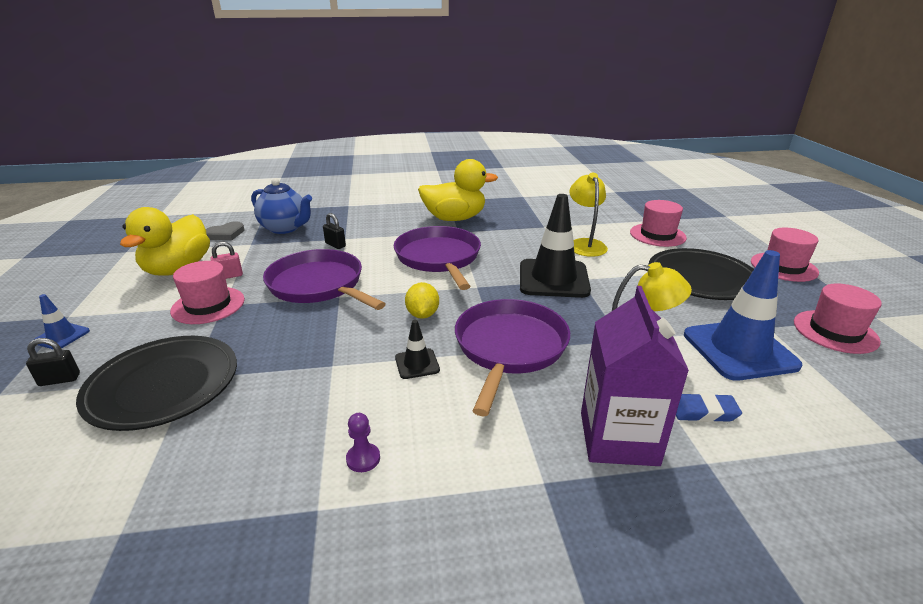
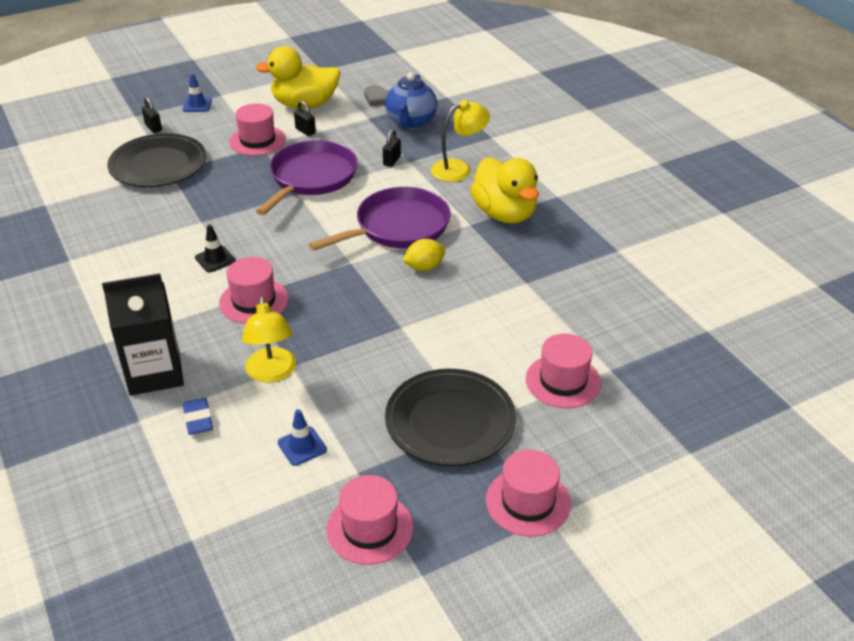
camera: 70 degrees right, 10 degrees up
(229, 276) = (305, 131): pink padlock -> black padlock
(363, 459) = (110, 264): purple pawn -> none
(422, 314) = (287, 244): yellow lemon -> yellow lemon (424, 267)
(509, 347) = (254, 301): purple pan -> pink hat
(553, 279) = (391, 308): black traffic cone -> none
(585, 244) = (493, 321): yellow lamp -> yellow lamp (459, 169)
(618, 438) = (155, 373): purple carton -> black carton
(739, 350) = (302, 446): blue traffic cone -> blue traffic cone, size x0.46

